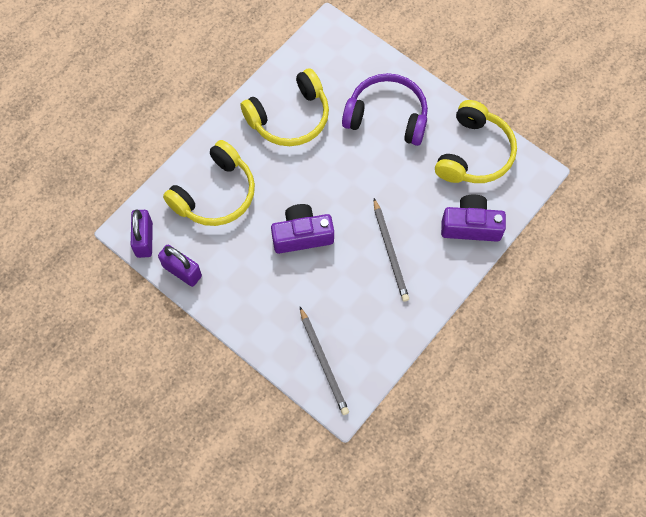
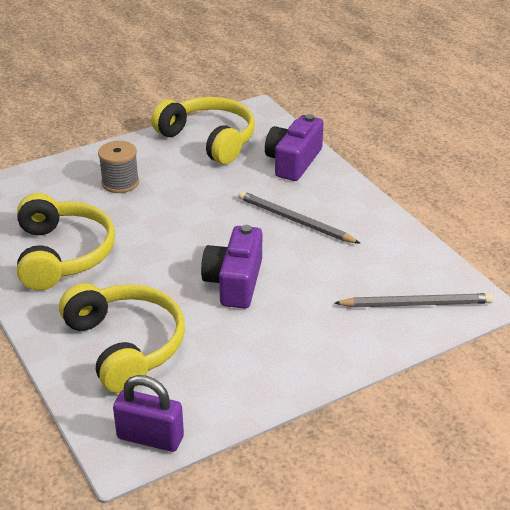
camera: 70 degrees left, 30 degrees down
(182, 271) = (225, 407): purple padlock -> none
(387, 116) = (120, 183): purple headphones -> grey spool
(390, 252) = (295, 220): grey pencil -> grey pencil turned 150 degrees counterclockwise

